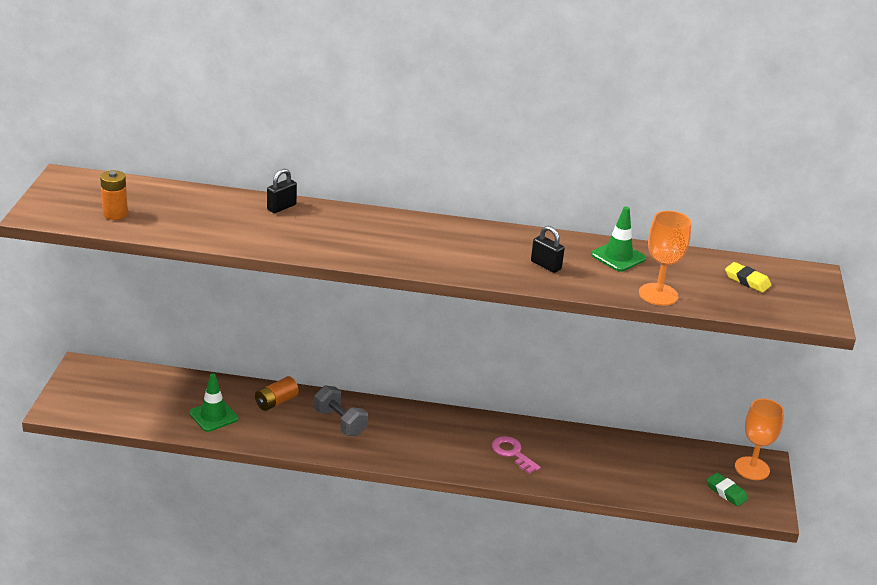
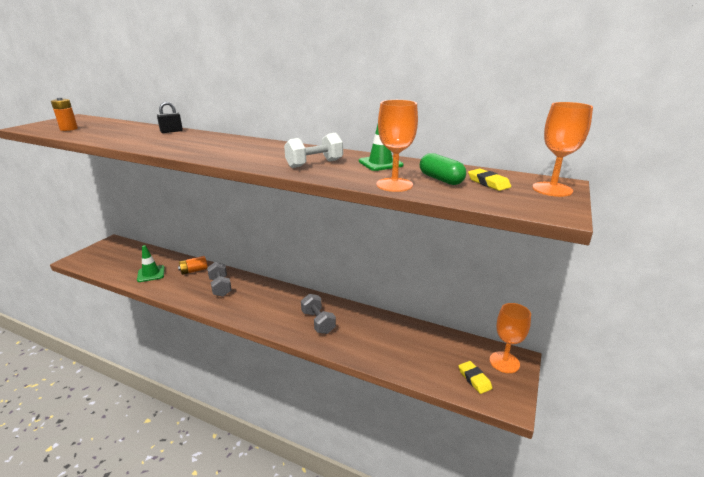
camera: 20 degrees right, 5 degrees down
(512, 453) = (318, 322): pink key -> grey dumbbell
(546, 265) = (314, 164): black padlock -> white dumbbell
(698, 280) = (441, 179): none -> green capsule
(726, 492) = (474, 379): green eraser -> yellow eraser
(809, 284) = (552, 189): none -> orange goblet

